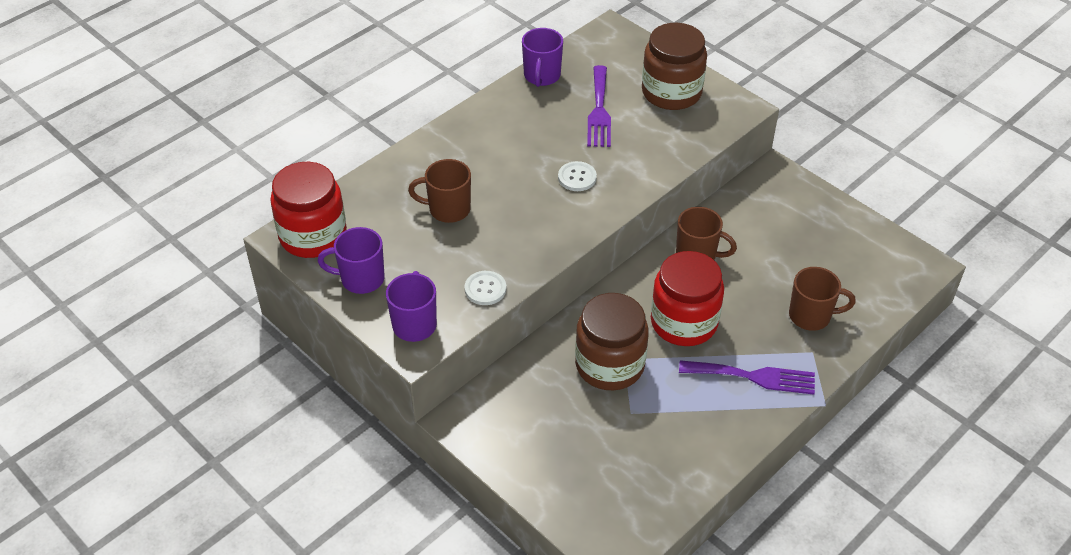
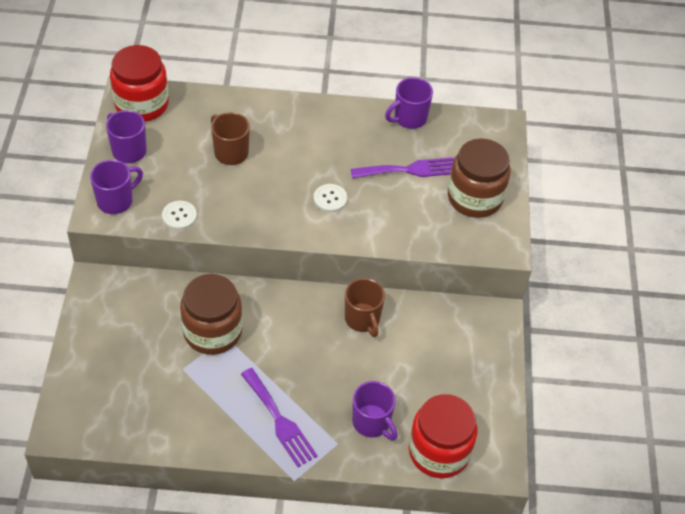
camera: 45 degrees right, 5 degrees up
(599, 111) = (409, 170): purple fork -> purple fork turned 150 degrees counterclockwise
(684, 322) = (291, 350): red jar -> red jar (439, 451)
(811, 316) = (372, 422): brown mug -> purple mug

